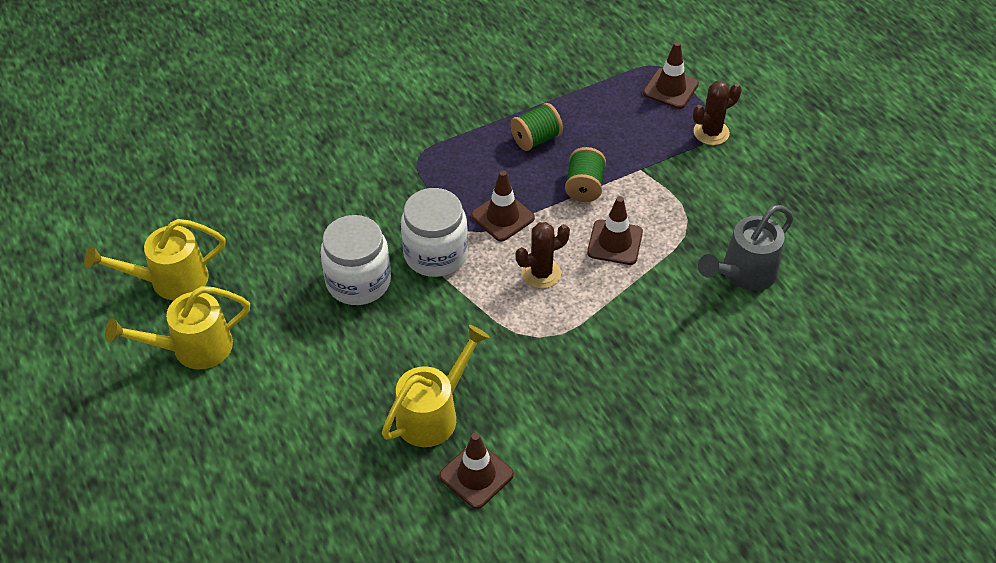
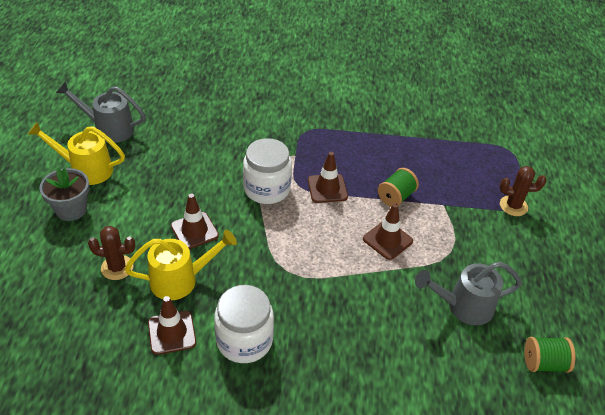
camera: 30 degrees right, 5 degrees down
(170, 281) = (108, 129): yellow watering can -> grey watering can
(224, 407) = (71, 209): none -> grey flower pot
(358, 281) = (208, 181): white jar -> white jar (244, 340)
(536, 139) = (388, 155): green spool -> green spool (544, 363)
(541, 273) = (322, 233): brown cactus -> brown cactus (117, 267)
(670, 89) = (506, 166): brown traffic cone -> brown traffic cone (194, 231)

